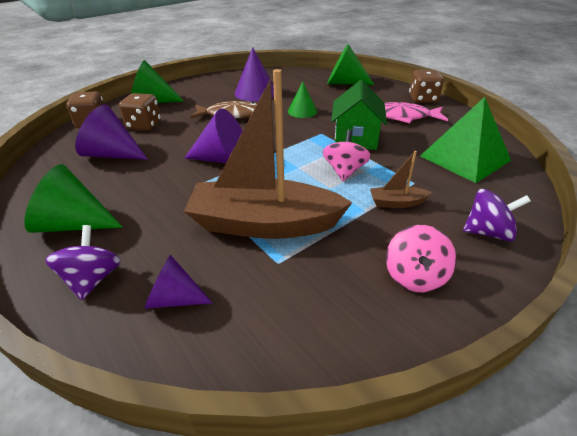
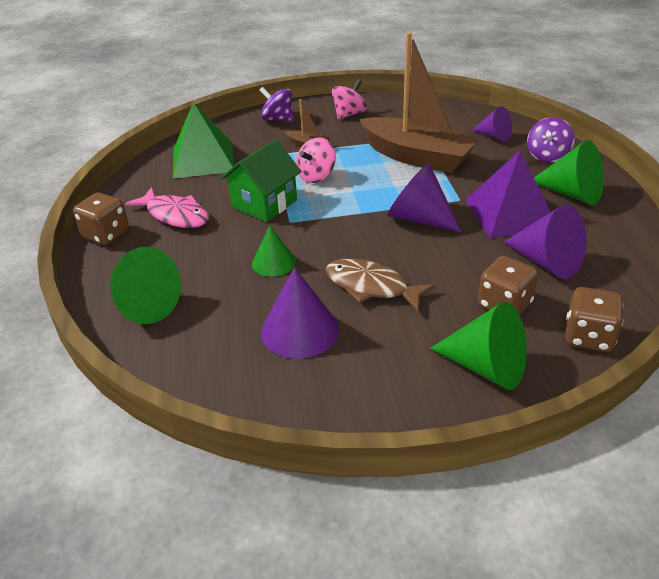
camera: 150 degrees left, 0 degrees up
(143, 184) = (510, 213): none -> purple pyramid

